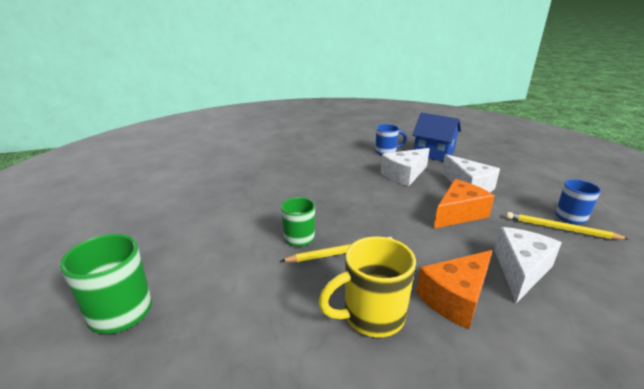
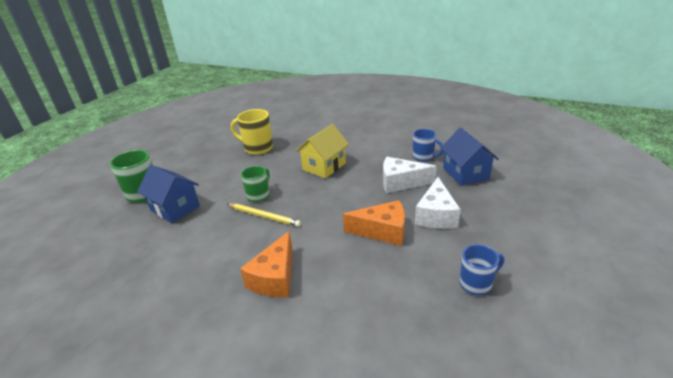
camera: 45 degrees right, 5 degrees up
(210, 301) = (175, 208): none -> blue house
(318, 187) = (324, 166): none -> yellow house
(371, 316) = (220, 258): yellow mug -> yellow mug (257, 148)
(455, 298) = (275, 277): orange cheese -> orange cheese turned 75 degrees counterclockwise
(520, 270) = (345, 290): white cheese -> none
(560, 229) = (443, 286): yellow pencil -> none

